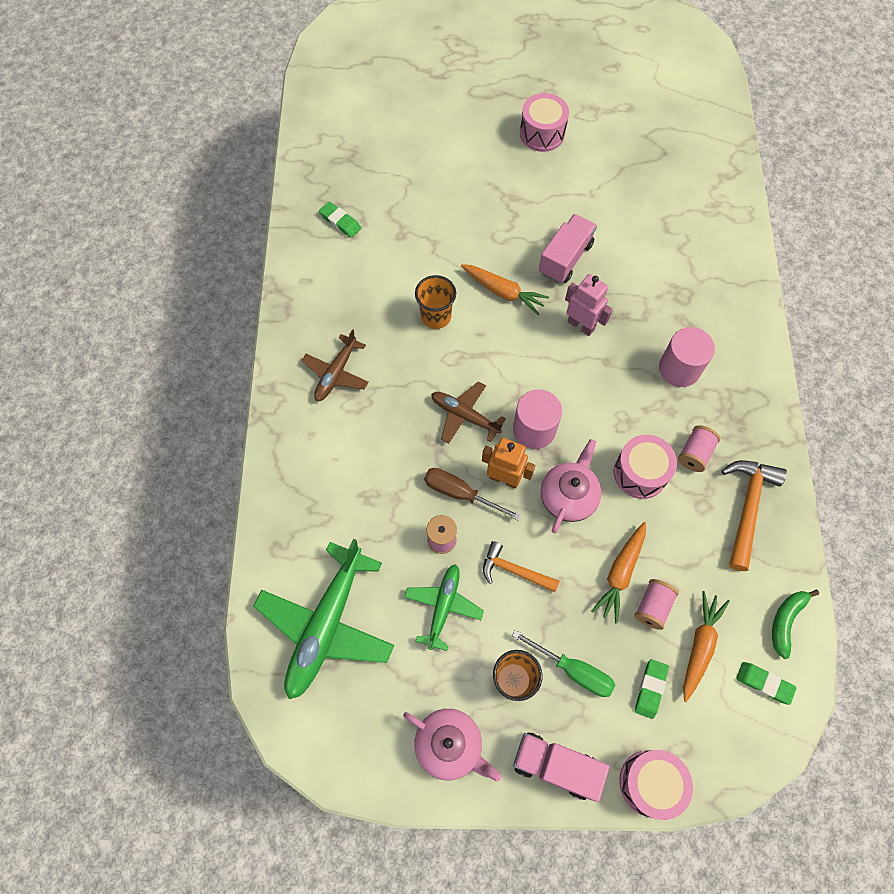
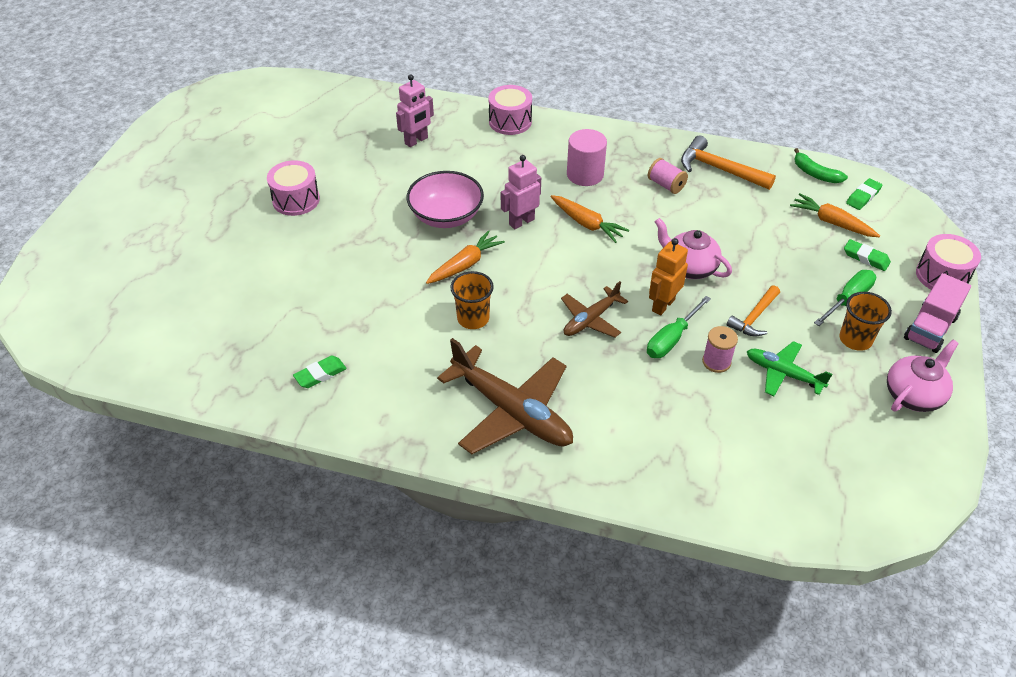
camera: 75 degrees left, 20 degrees down
(326, 625) = (793, 468): green plane -> none
(336, 373) = (511, 411): brown plane -> brown plane, size x1.80
(460, 493) = (671, 339): brown screwdriver -> green screwdriver
(534, 429) = (618, 275): pink cylinder -> none
(565, 258) = (446, 216): pink truck -> pink bowl
(620, 573) = (765, 252): orange carrot -> orange carrot (587, 224)
(640, 473) = (676, 219): pink drum -> pink drum (510, 121)
(652, 607) = (797, 240): pink spool -> none
(668, 201) = (416, 141): none -> pink robot

